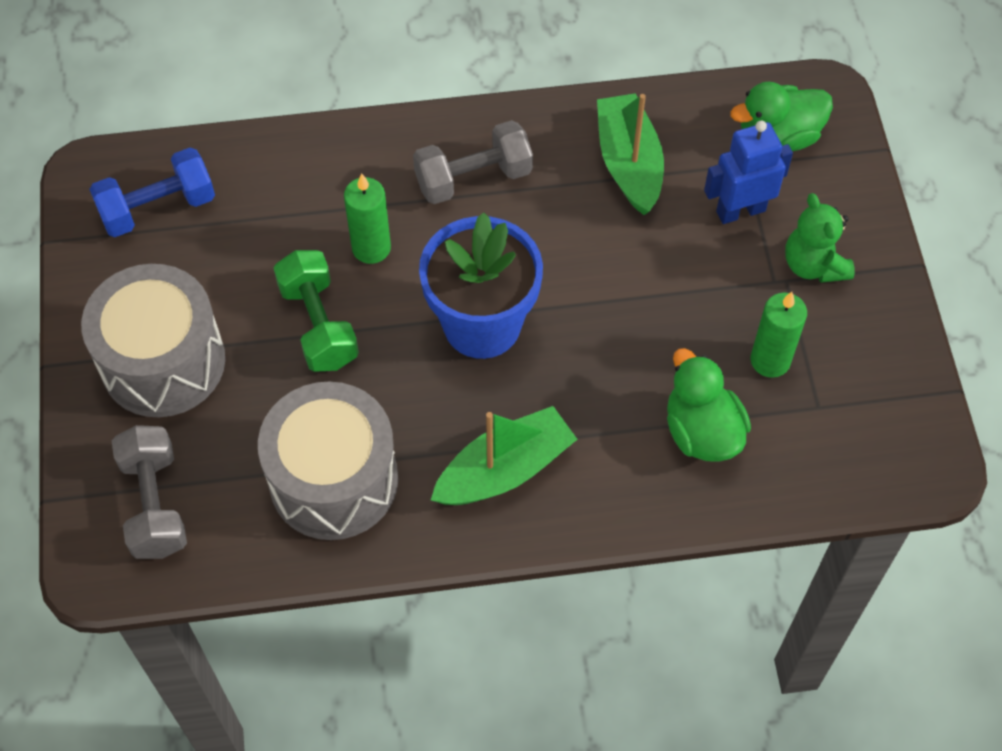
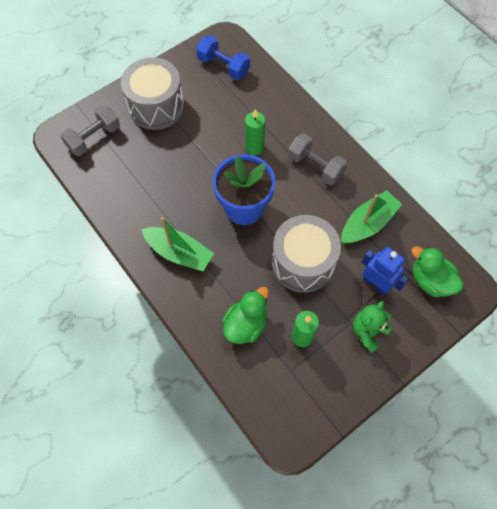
camera: 60 degrees right, 5 degrees up
(318, 325) = (206, 149): green dumbbell -> none
(333, 480) = (138, 192): grey drum -> grey drum (302, 262)

